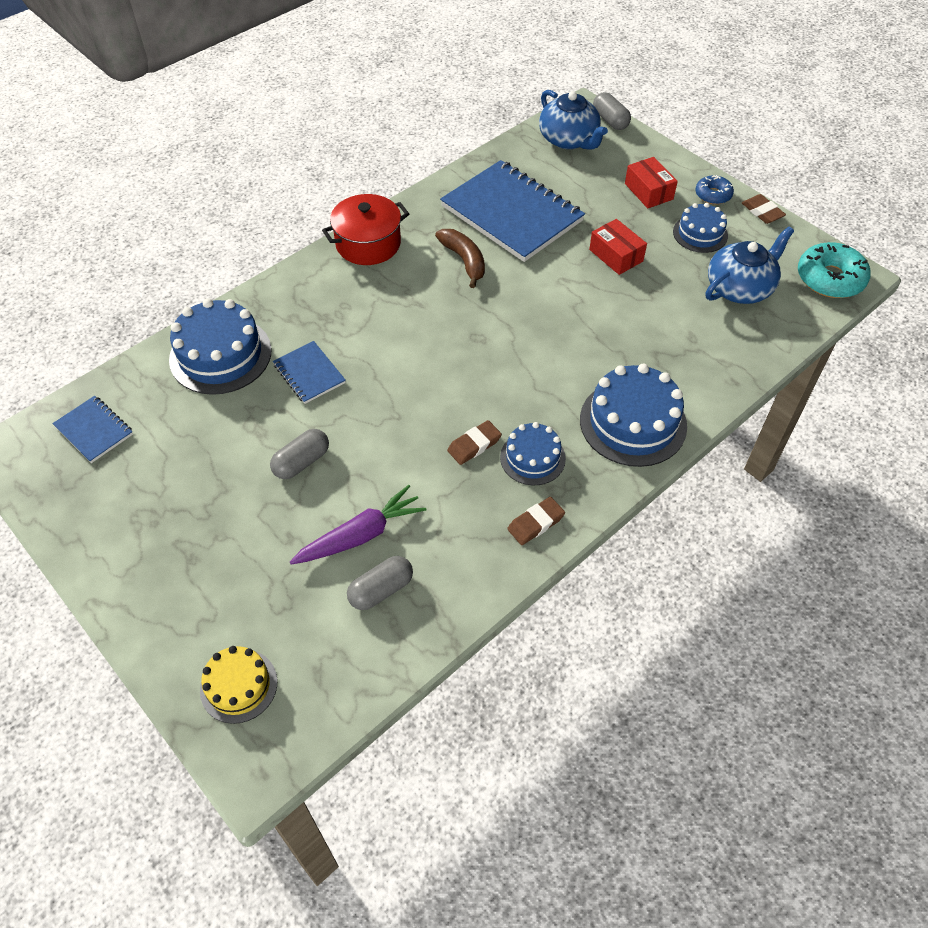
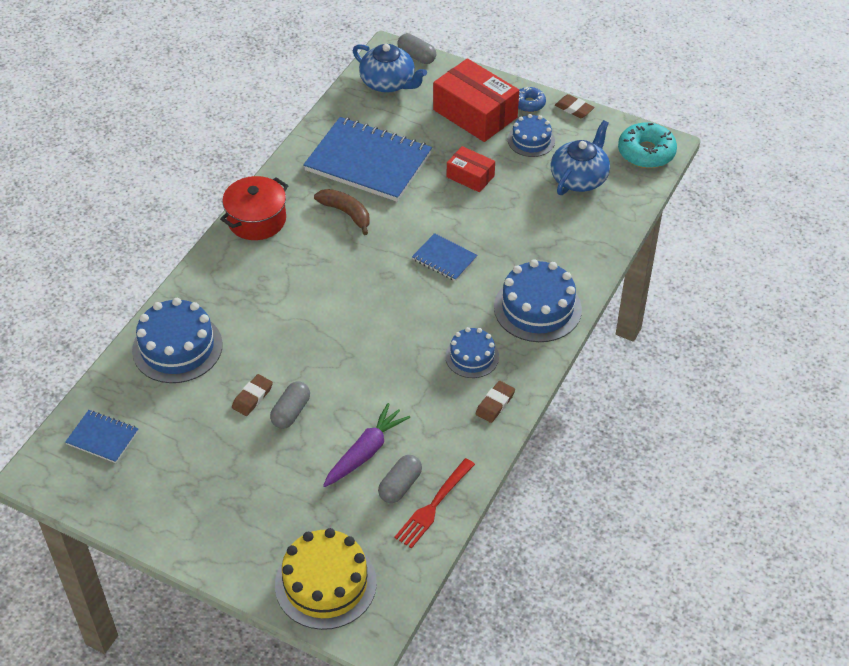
camera: 20 degrees left, 5 degrees down
(238, 686) = (325, 583): yellow cake -> yellow cake, size x1.67
(309, 374) = (261, 342): blue notebook -> blue notebook (444, 259)
(409, 628) = (433, 505): none -> red fork
(474, 445) = (422, 360): brown eraser -> brown eraser (252, 397)
(648, 191) = (475, 114): red box -> red box, size x1.84

